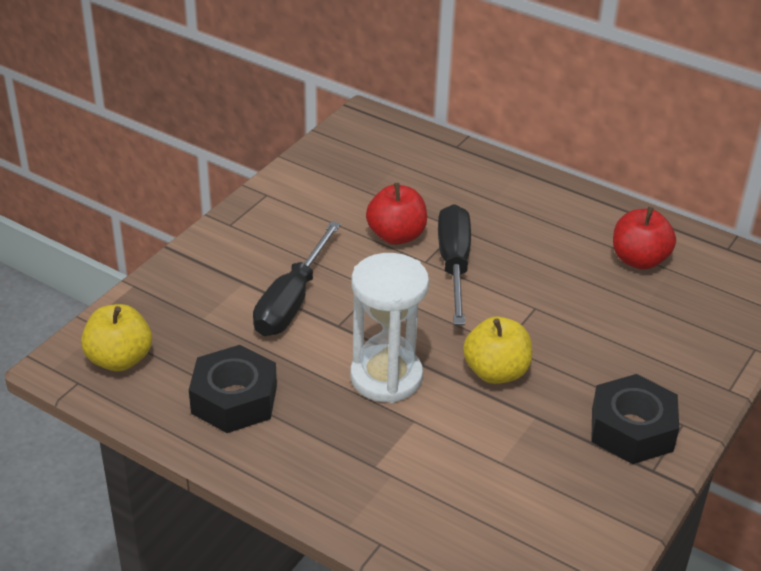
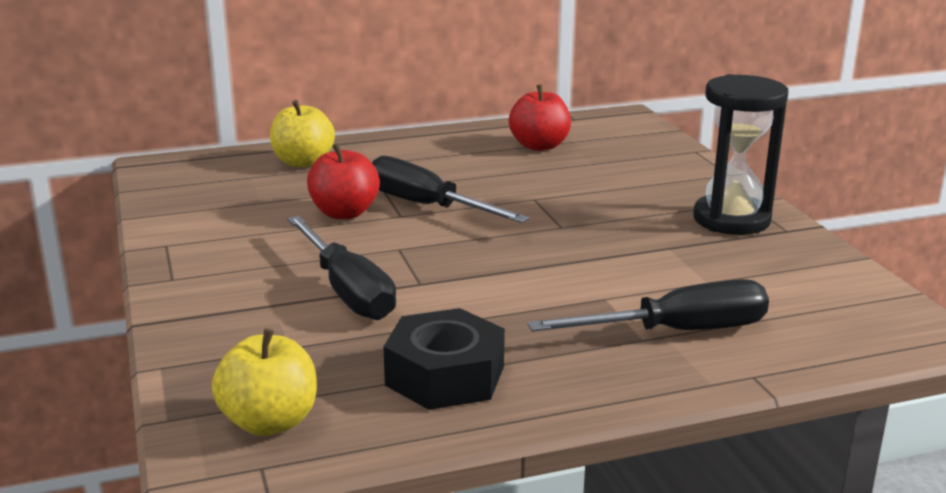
camera: 50 degrees left, 15 degrees down
(386, 377) = (528, 288): white hourglass -> none
(402, 478) = (676, 332): none -> black screwdriver
(496, 372) = (591, 241): yellow apple -> yellow apple (303, 162)
(631, 429) = (731, 220): black nut -> black hourglass

